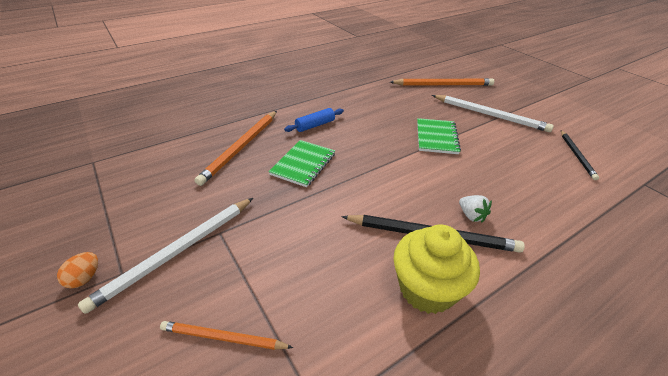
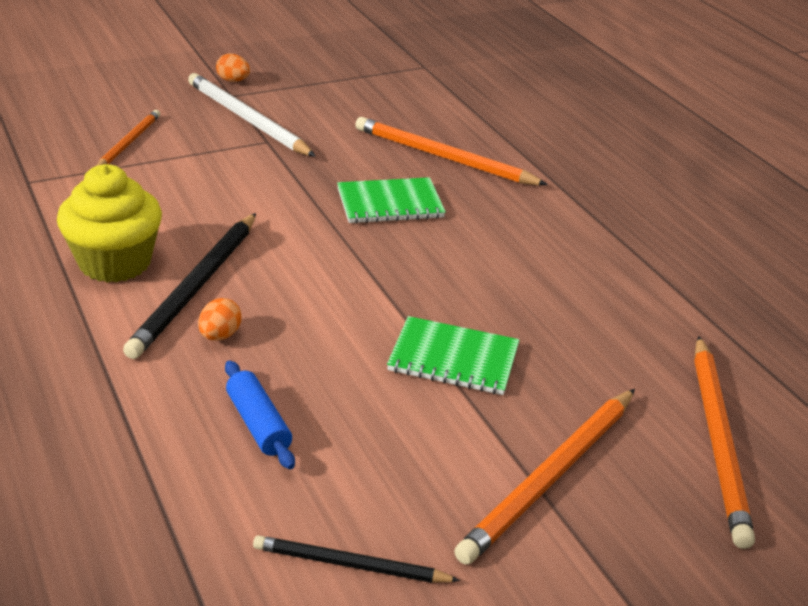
camera: 95 degrees right, 5 degrees down
(303, 164) = (390, 203): green notebook -> green notebook turned 45 degrees counterclockwise
(315, 125) = (506, 225): blue rolling pin -> blue rolling pin (258, 424)
(471, 215) = (220, 335): white strawberry -> orange egg
(489, 115) = (551, 476): white pencil -> orange pencil

